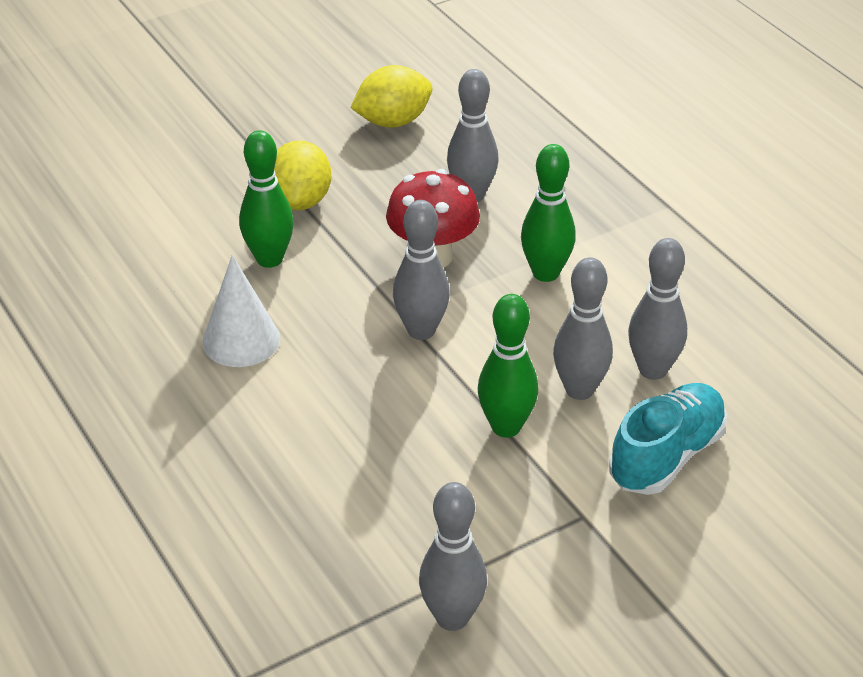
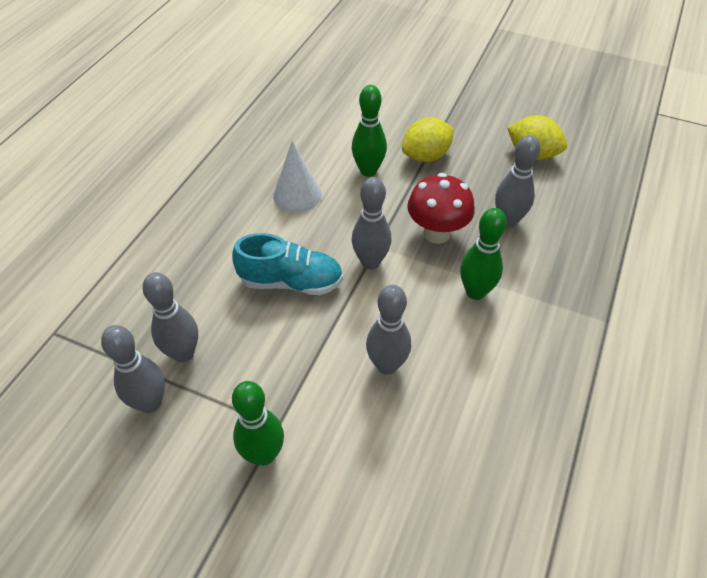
camera: 55 degrees right, 10 degrees up
(506, 427) = (324, 345): green bowling pin -> green bowling pin (263, 454)
(652, 370) = (439, 395): grey bowling pin -> grey bowling pin (183, 353)
(666, 456) = (365, 446): turquoise shoe -> turquoise shoe (291, 282)

